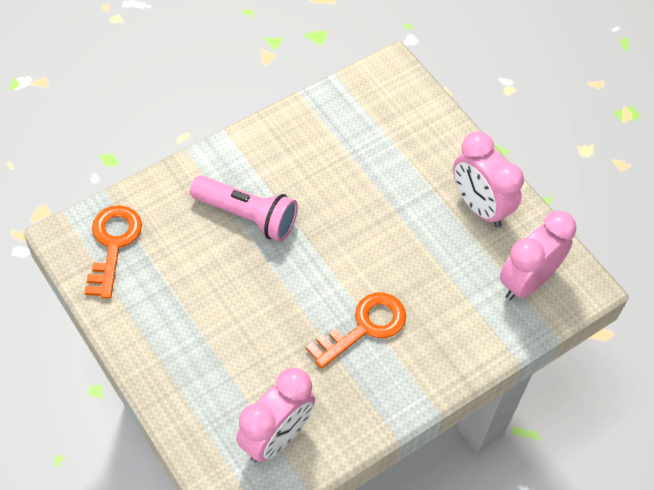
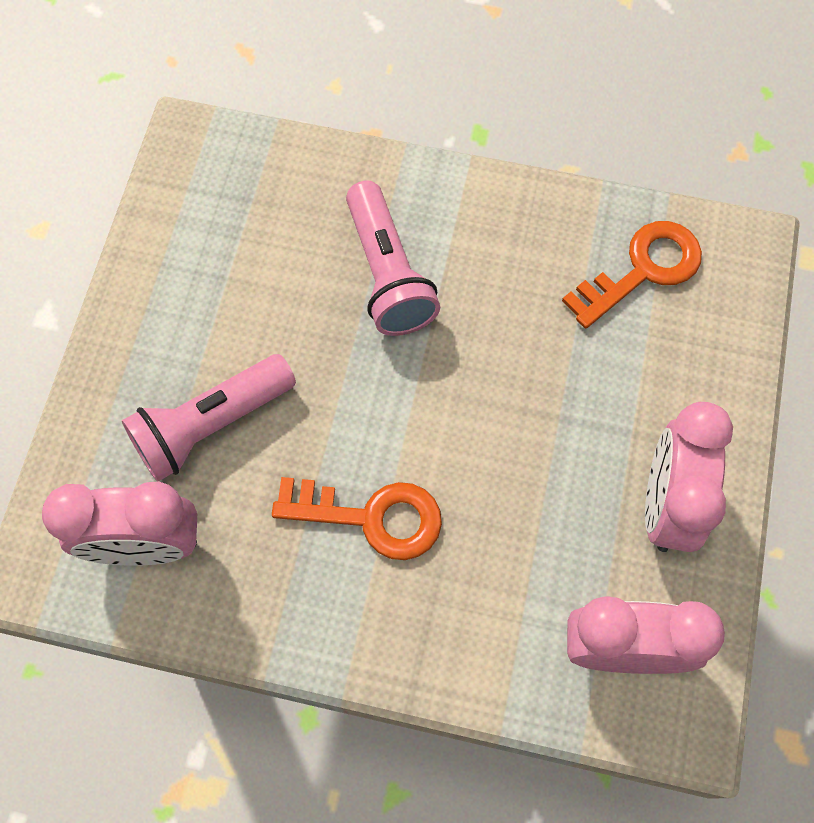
camera: 50 degrees right, 10 degrees up
(113, 245) = (221, 185): orange key -> orange key (642, 270)
(243, 357) = (211, 425): none -> pink flashlight

